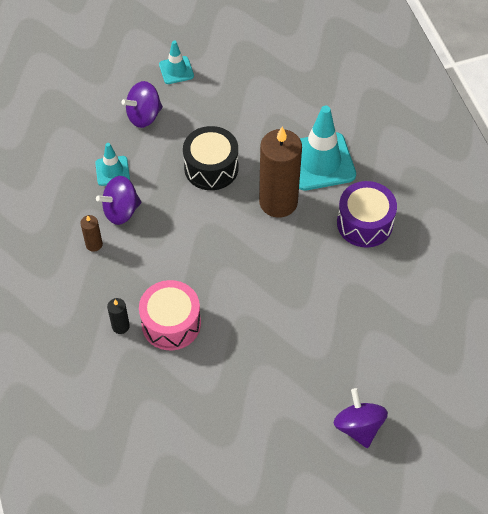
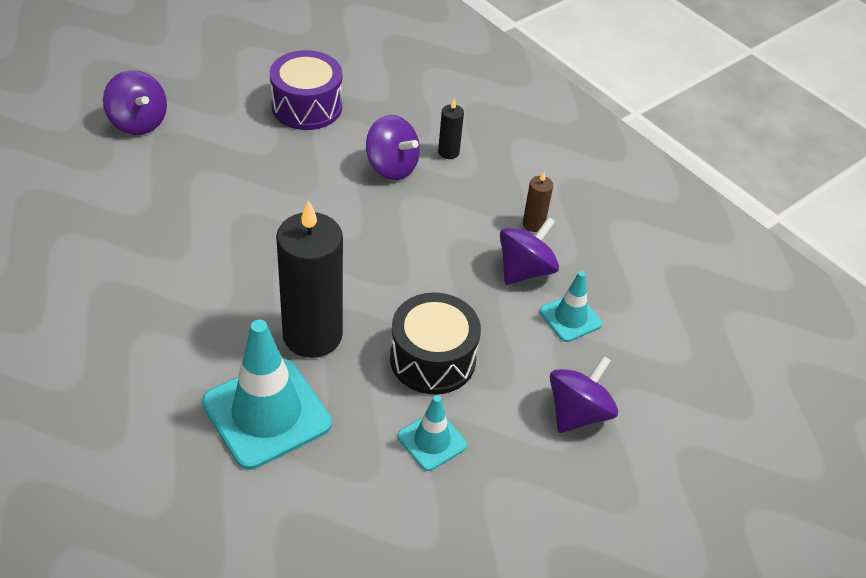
camera: 155 degrees right, 10 degrees down
(171, 323) = (391, 167): pink drum -> purple spinning top
(176, 70) = (575, 512): turquoise traffic cone -> turquoise traffic cone (432, 441)
(278, 202) = (312, 335): brown candle -> black candle
(364, 223) = (173, 337): purple drum -> purple drum (307, 106)

